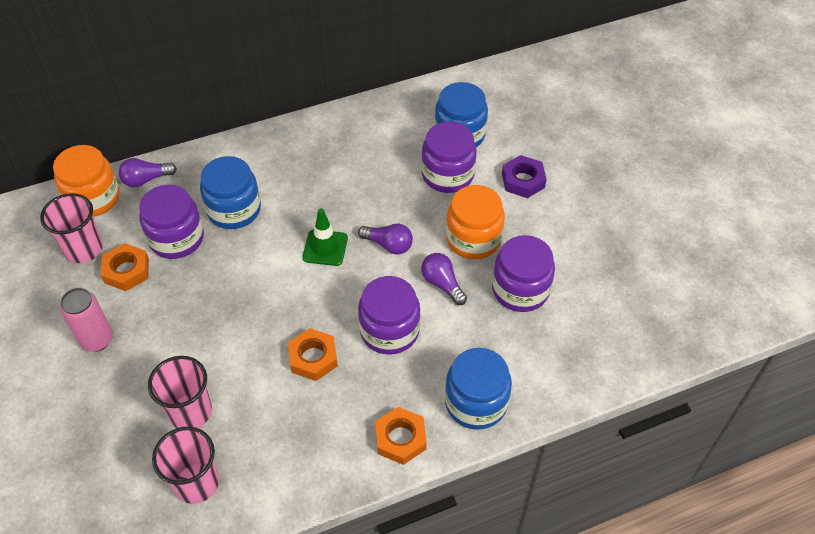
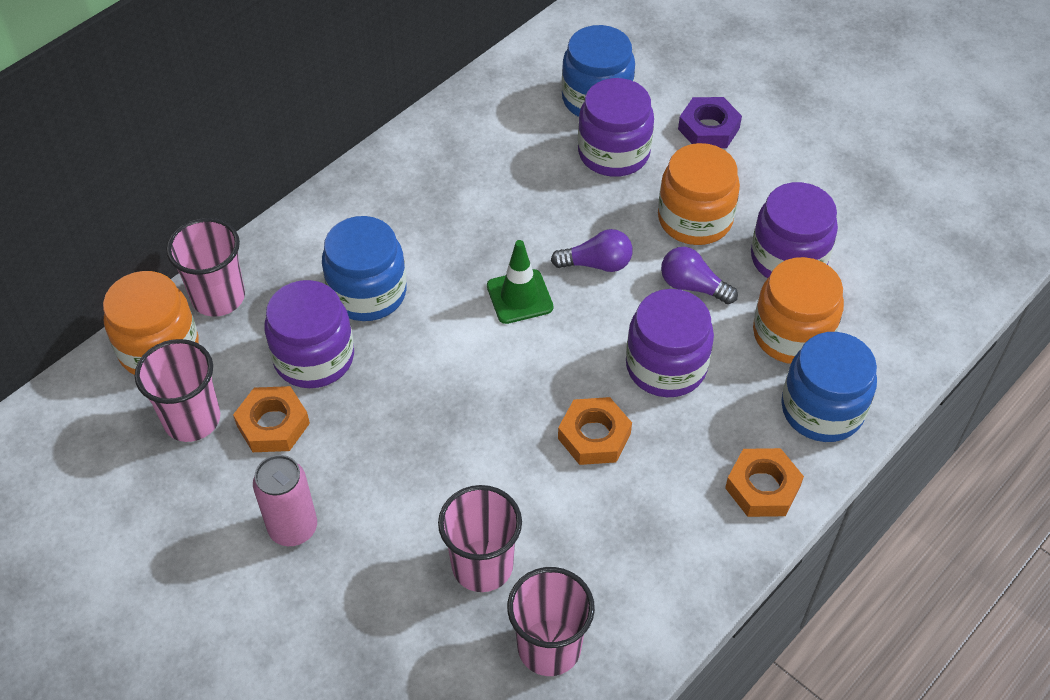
camera: 25 degrees left, 0 degrees up
(146, 180) = (218, 297): purple light bulb -> pink cup
(489, 343) = (792, 334): none -> orange jar

